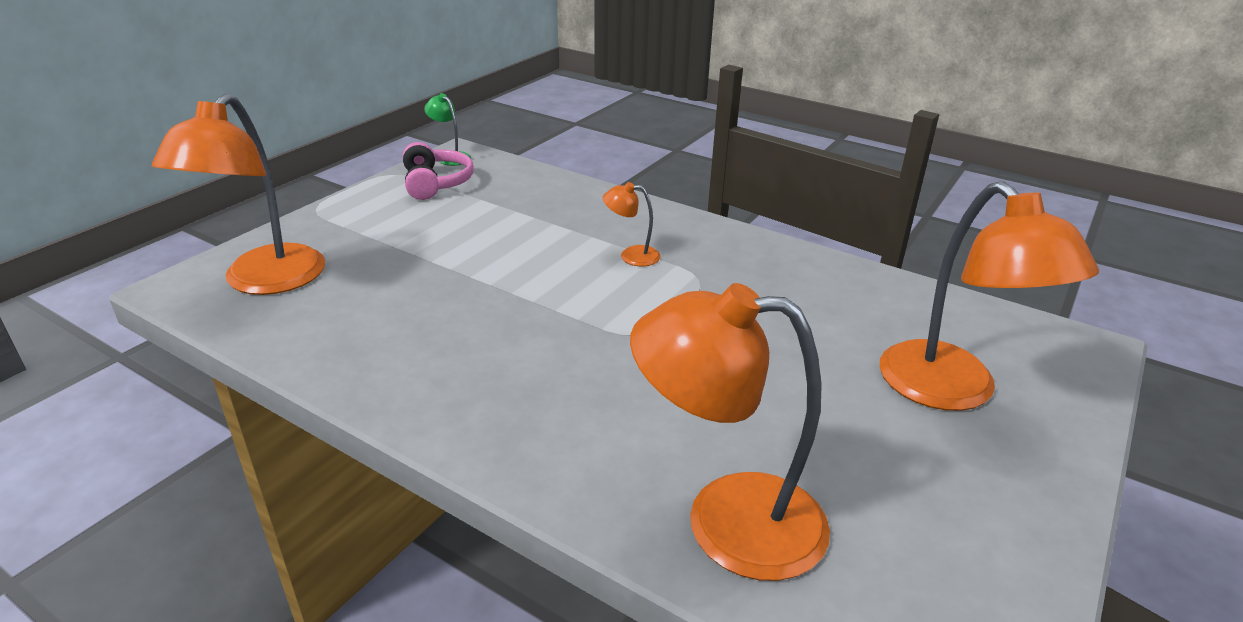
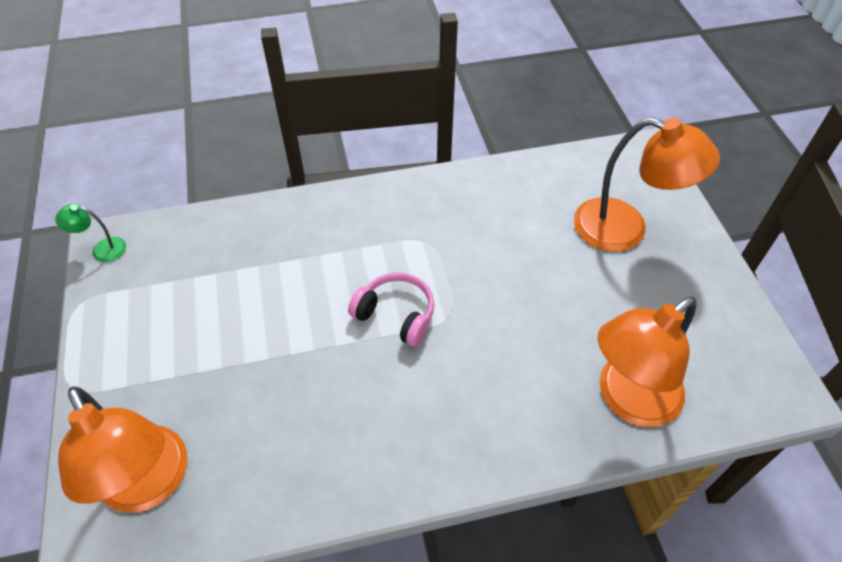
camera: 45 degrees left, 20 degrees up
(436, 183) = (133, 287): pink headphones -> pink headphones (396, 315)
(631, 255) = (366, 253): orange lamp -> none

